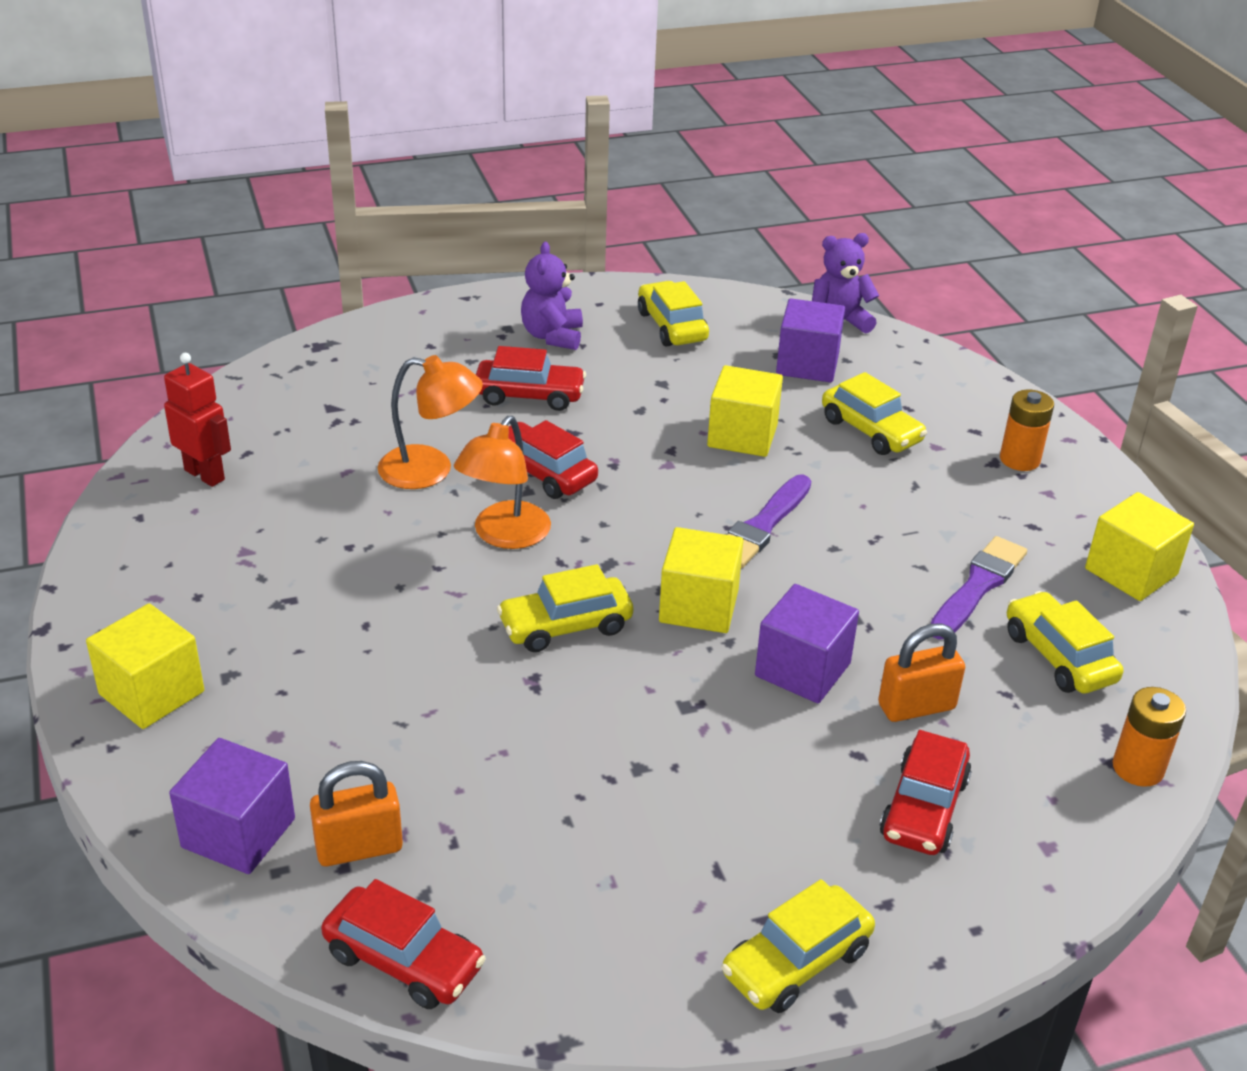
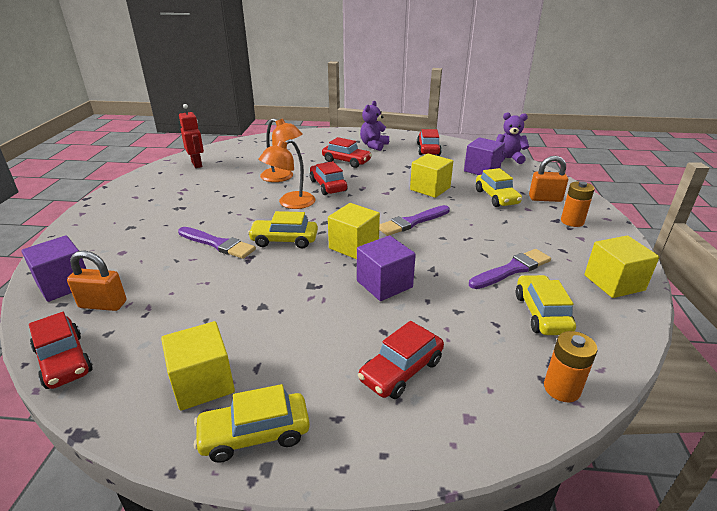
camera: 25 degrees right, 5 degrees down
(151, 693) = (96, 226): yellow cube -> yellow cube (203, 383)
(448, 667) = (218, 244): none -> purple brush
(671, 326) = (428, 149): yellow car -> red car
(916, 707) = (435, 317): orange padlock -> orange padlock (545, 199)

